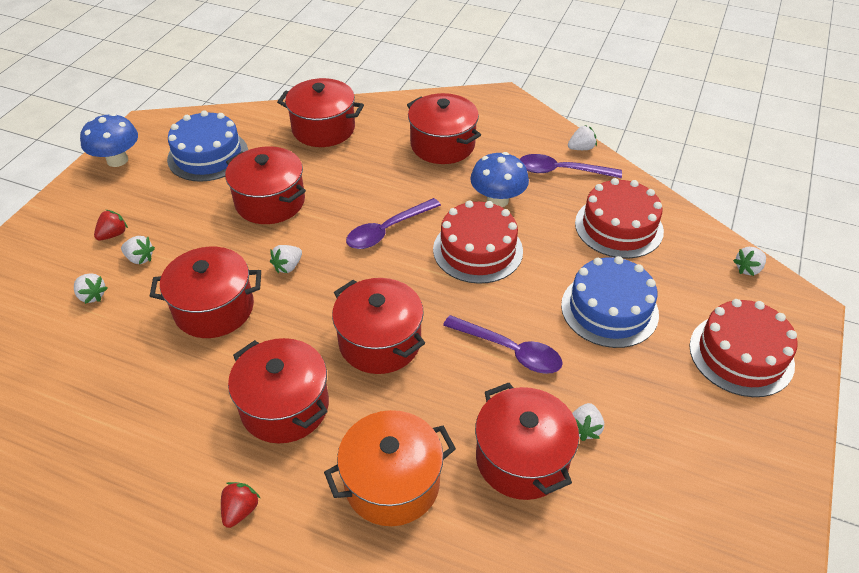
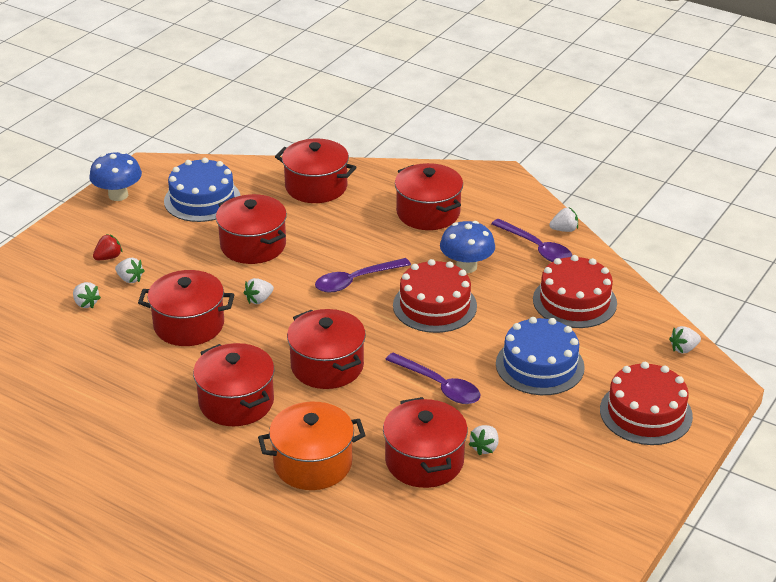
camera: 10 degrees right, 10 degrees down
(240, 510) = (188, 465): red strawberry -> none
(561, 171) = (537, 248): purple spoon -> purple spoon turned 150 degrees counterclockwise

